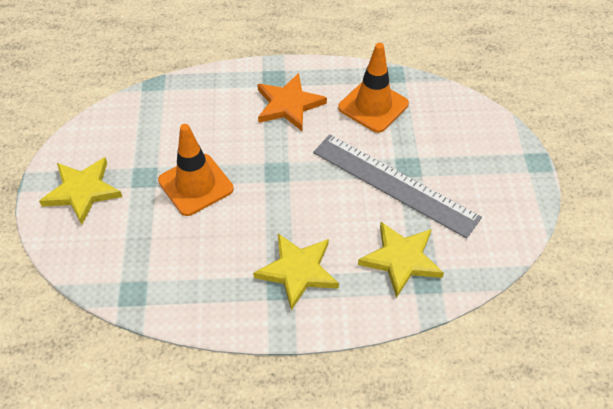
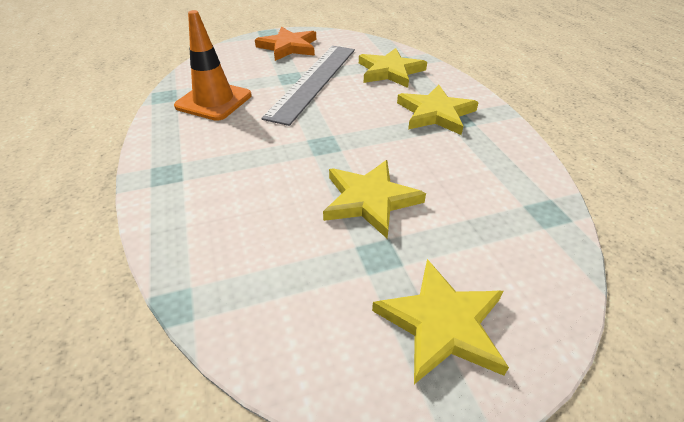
camera: 105 degrees left, 10 degrees down
(195, 185) = (370, 200): orange traffic cone -> yellow star
(288, 105) = (217, 153): orange star -> orange star (288, 47)

